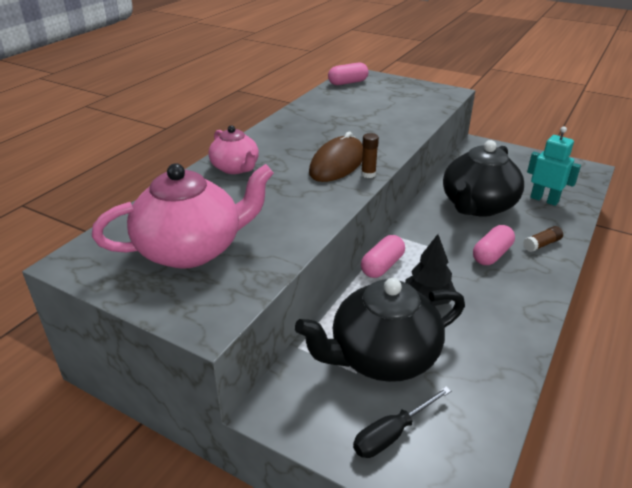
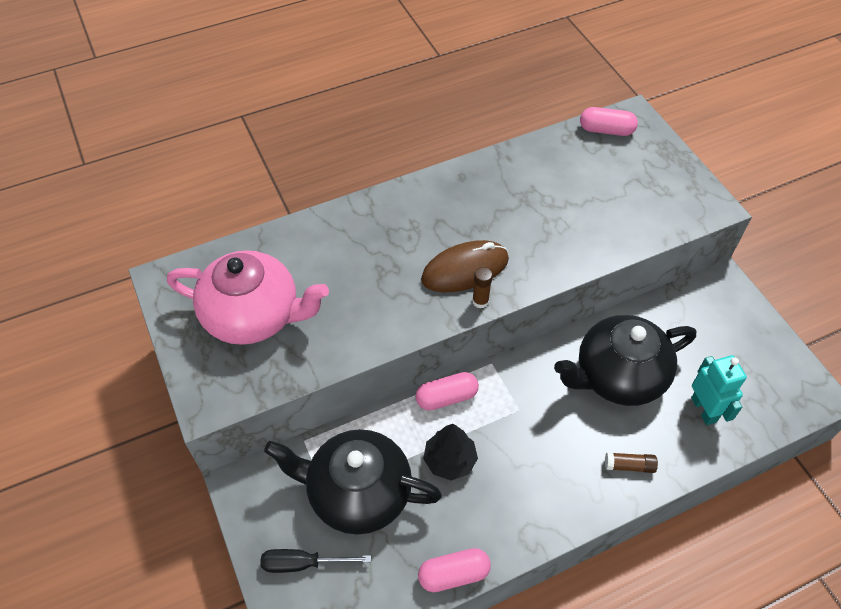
camera: 35 degrees right, 20 degrees up
(235, 168) = (368, 225): pink teapot -> none
(491, 255) = (563, 447): pink capsule -> pink capsule (453, 574)

